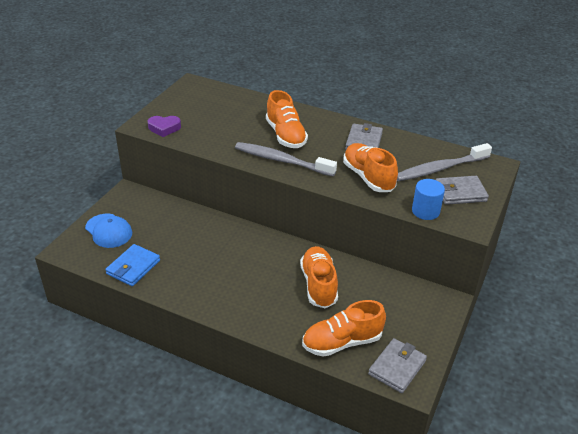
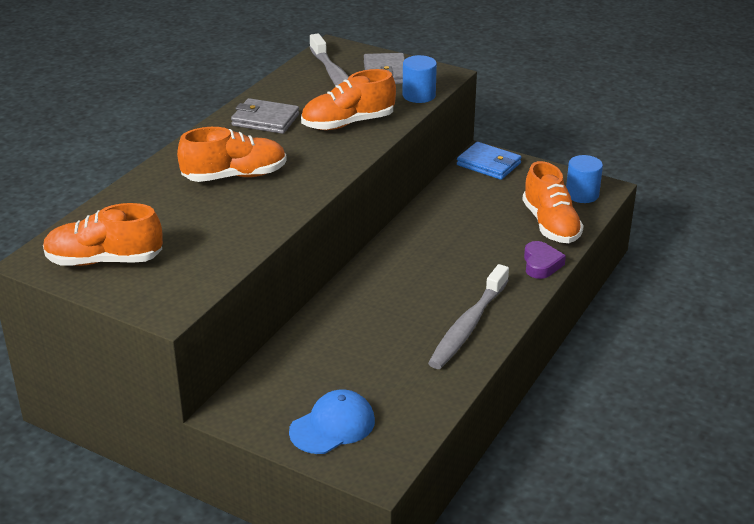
camera: 85 degrees left, 5 degrees down
(133, 267) = (422, 392): blue wallet -> blue wallet (488, 164)
(164, 128) = (183, 285): purple heart -> purple heart (541, 264)
(282, 161) = (300, 181): grey toothbrush -> grey toothbrush (468, 325)
(319, 285) = (458, 234): orange shoe -> orange shoe (104, 260)
(397, 367) = (582, 194): grey wallet -> blue cylinder

